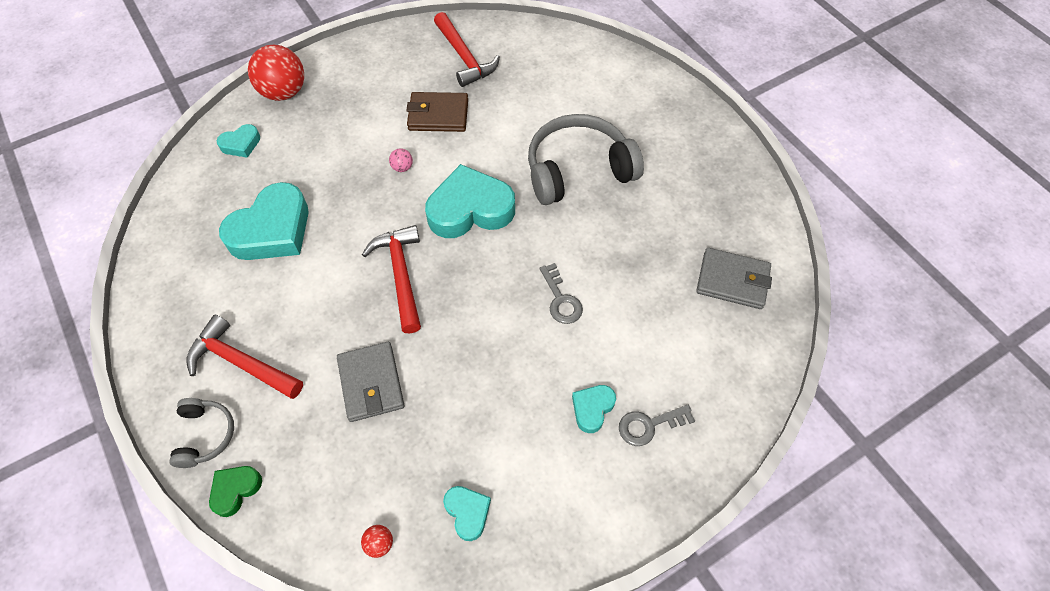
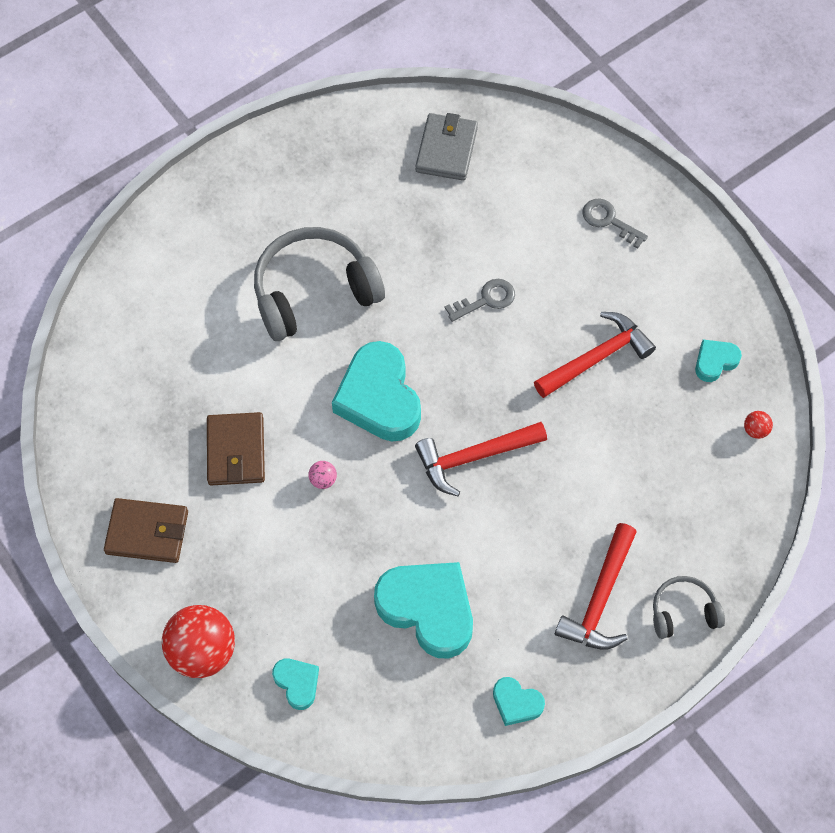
camera: 95 degrees left, 5 degrees up
(235, 490) = (731, 567): green heart -> none
(371, 383) = (604, 465): grey wallet -> none
(383, 64) = (147, 532): none -> brown wallet
(464, 57) = (132, 433): red hammer -> red hammer (597, 357)
(578, 170) = (314, 292): grey headphones -> grey headphones turned 90 degrees clockwise
(592, 409) = (600, 267): turquoise heart -> turquoise heart (516, 703)
(649, 425) = (609, 221): grey key -> grey key turned 150 degrees clockwise

